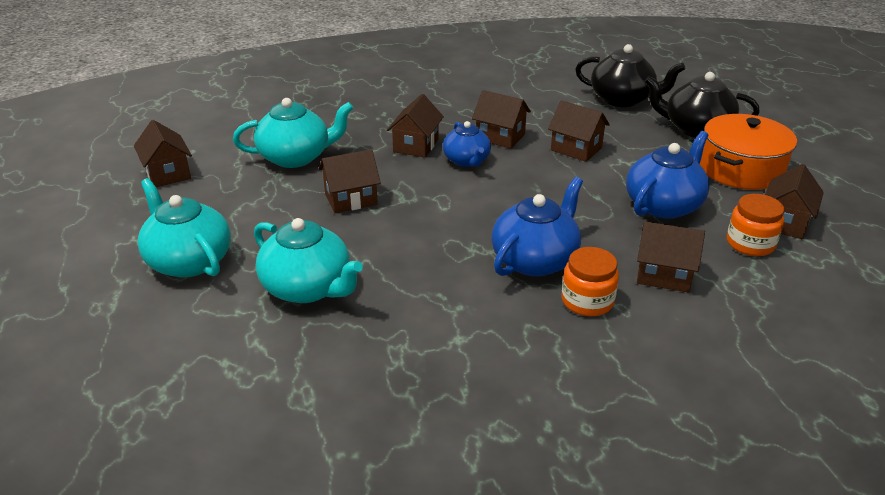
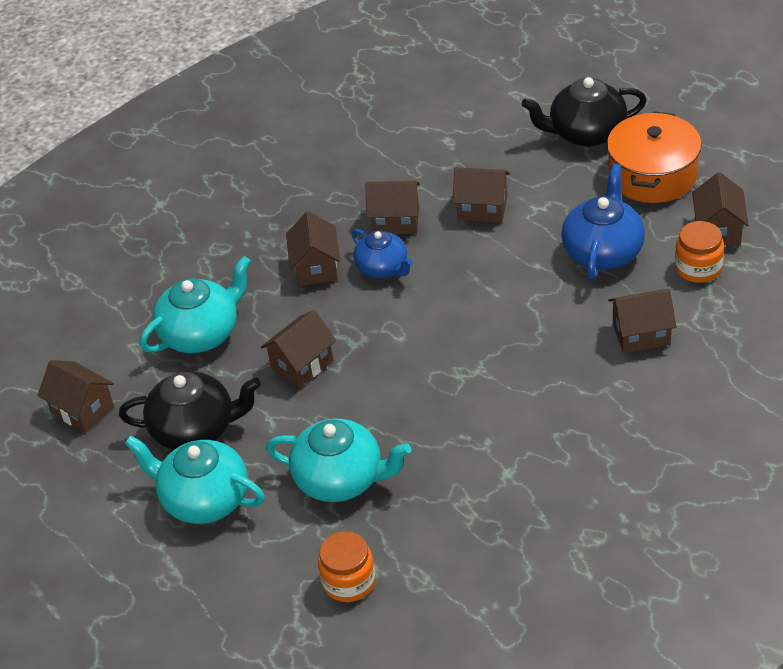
camera: 20 degrees left, 10 degrees up
(535, 260) = (522, 364): blue teapot -> none
(587, 301) = (591, 389): orange jar -> orange jar (349, 581)
(622, 99) = (490, 115): black teapot -> black teapot (195, 429)

